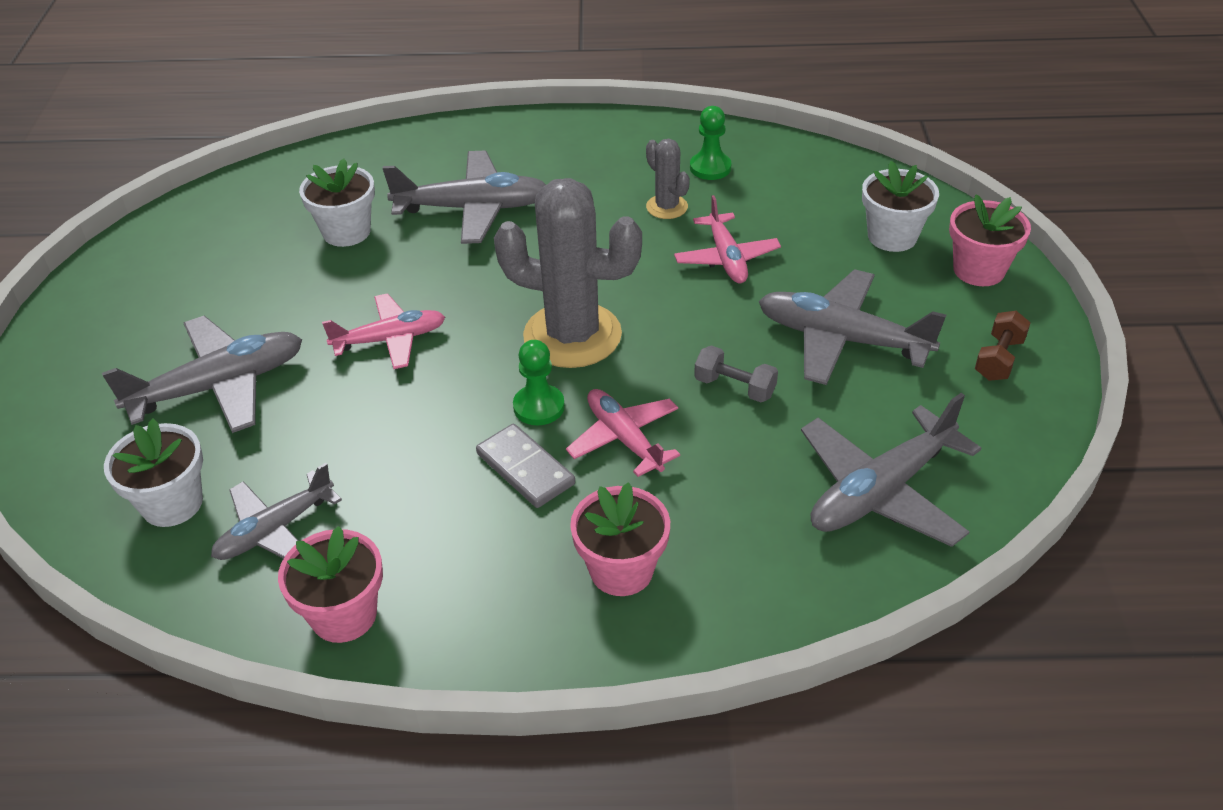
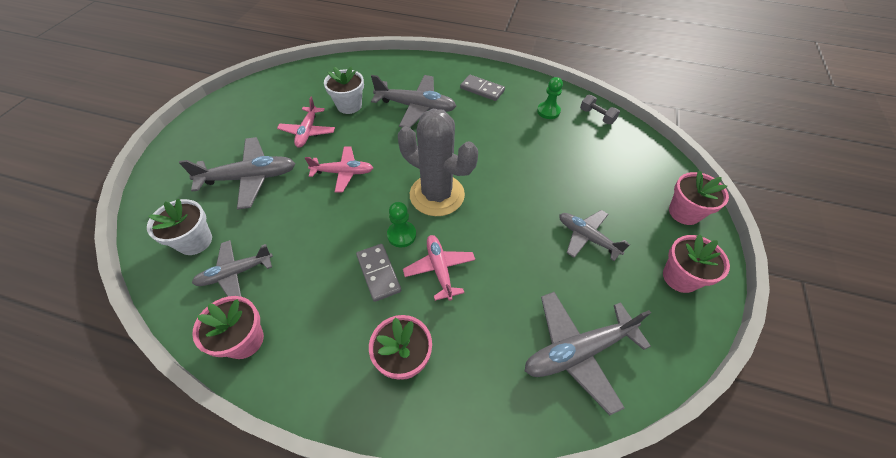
camera: 15 degrees right, 10 degrees up
(580, 156) = (482, 89): none -> grey domino
(667, 207) = (516, 129): grey cactus -> none
(726, 258) = (538, 168): pink plane -> pink plane (308, 132)
(734, 387) = (514, 252): grey dumbbell -> grey dumbbell (597, 116)
(841, 339) = (587, 237): grey plane -> grey plane, size x0.66
(892, 236) = (638, 177): white flower pot -> none
(999, 359) = (680, 277): brown dumbbell -> pink flower pot

